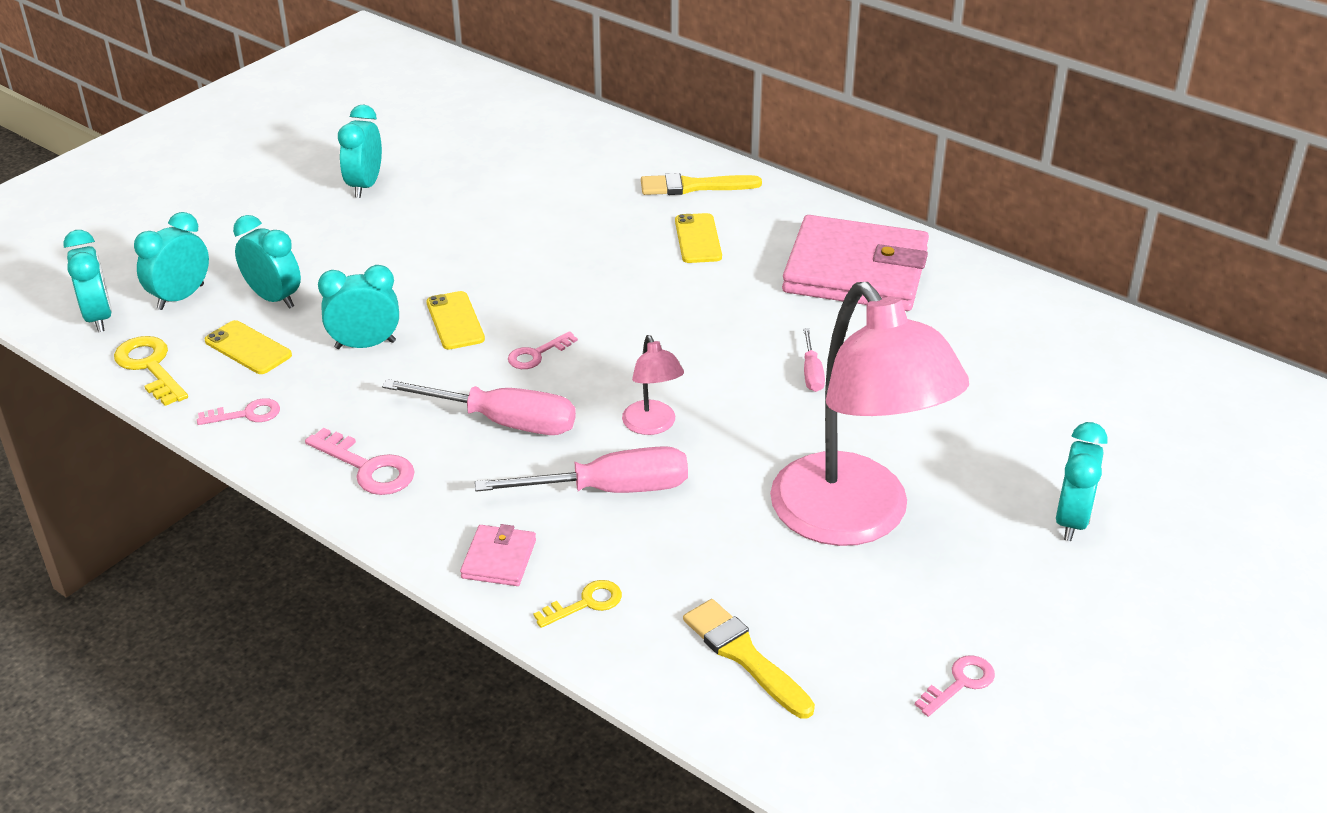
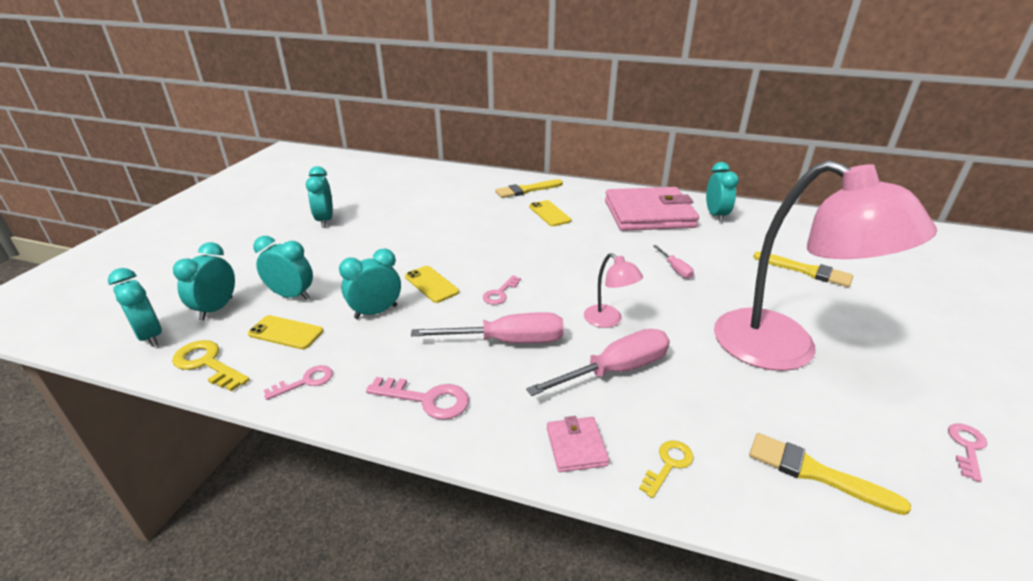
camera: 20 degrees left, 5 degrees down
(1012, 420) = (806, 271): none -> yellow brush
(1071, 520) = (899, 318): turquoise clock -> turquoise clock (716, 215)

